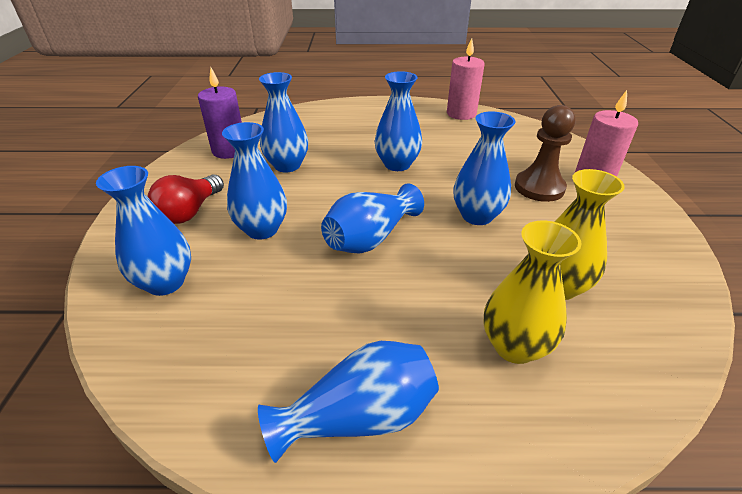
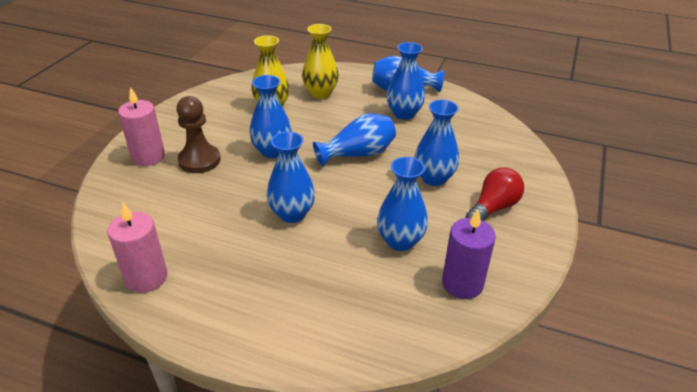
camera: 160 degrees left, 0 degrees up
(165, 282) = (498, 158): blue vase -> blue vase (404, 113)

